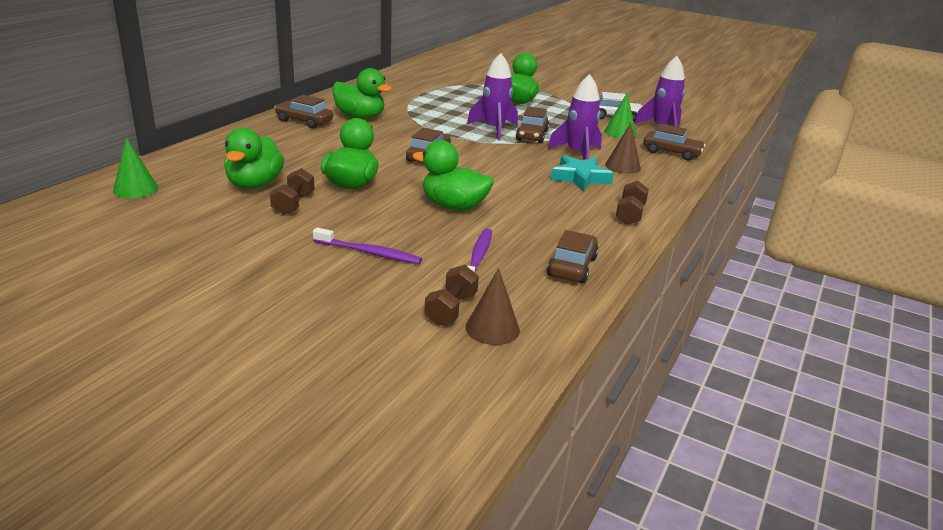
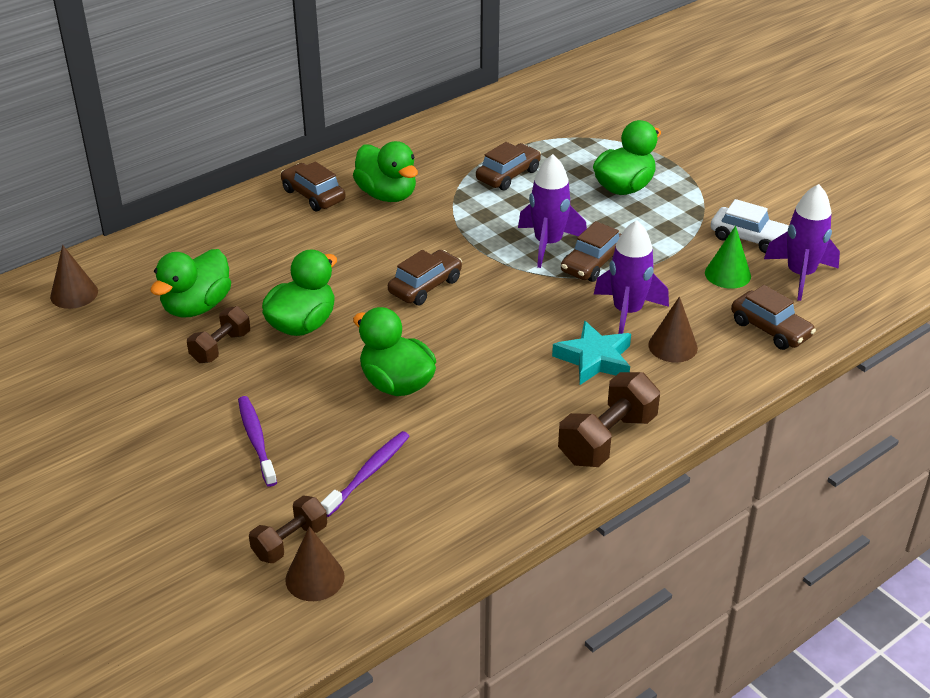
camera: 25 degrees right, 10 degrees up
(135, 189) = (74, 294): green cone -> brown cone
(369, 252) = (256, 440): purple toothbrush -> purple toothbrush turned 150 degrees counterclockwise
(572, 267) = (466, 510): brown car -> brown car (508, 175)
(630, 214) = (607, 439): brown dumbbell -> brown dumbbell, size x1.57

